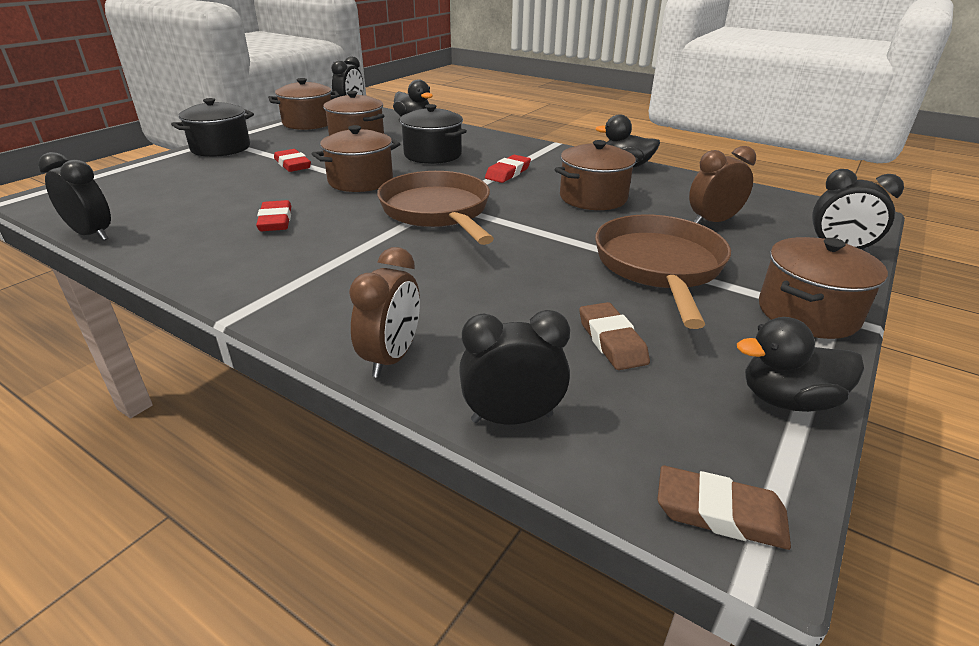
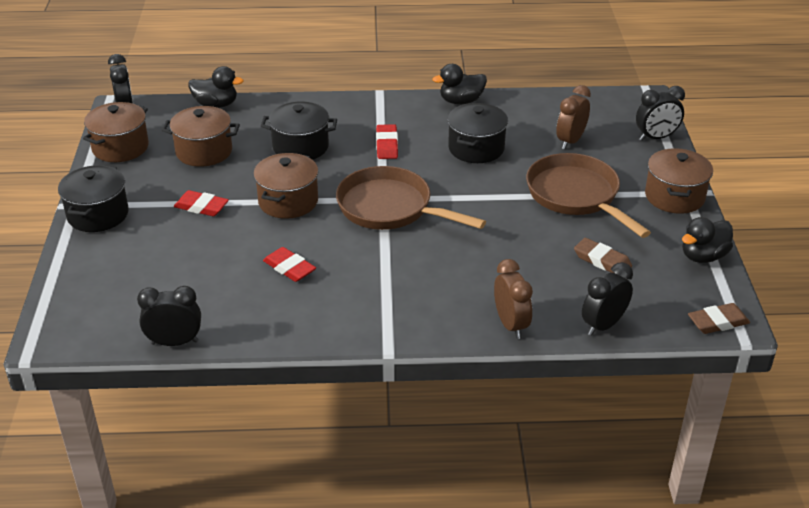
camera: 35 degrees left, 5 degrees up
(593, 198) = (476, 148): brown pot -> black pot

